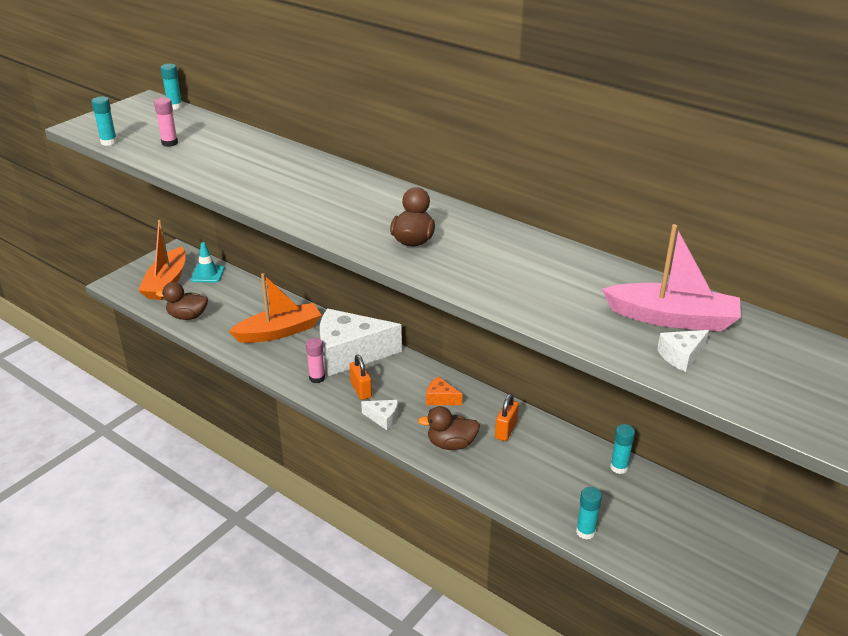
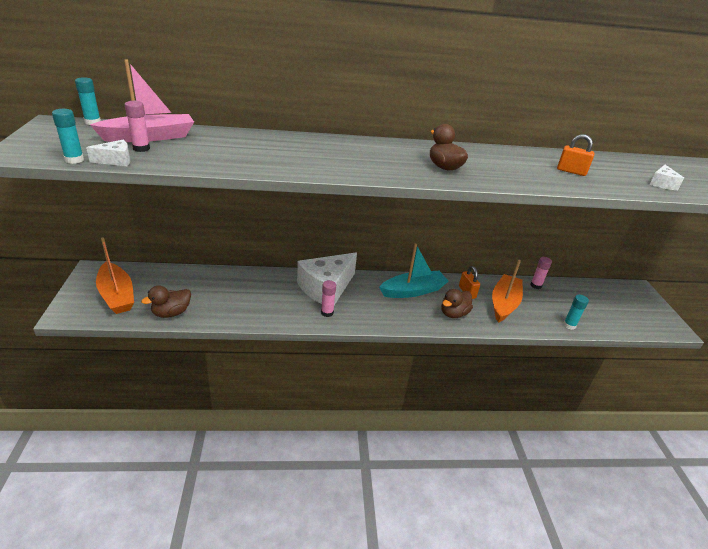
camera: 45 degrees left, 0 degrees up
(207, 274) = (146, 276): turquoise traffic cone -> none
(279, 332) = (259, 294): orange boat -> orange boat (504, 303)
(361, 390) = (364, 307): orange padlock -> orange padlock (571, 171)
(383, 418) = (400, 317): white cheese -> white cheese (116, 160)
(440, 398) = (413, 291): orange cheese -> turquoise boat
(619, 467) = (536, 285): turquoise glue stick -> pink glue stick
(672, 318) = (623, 168): pink boat -> pink boat (150, 137)

